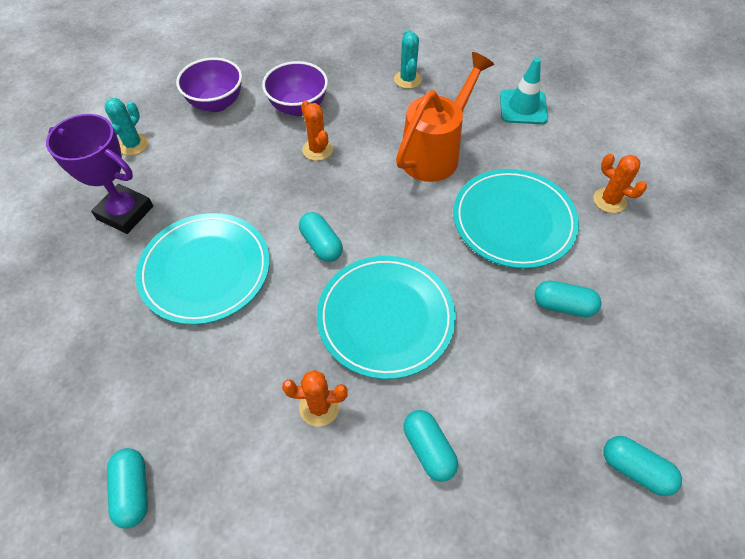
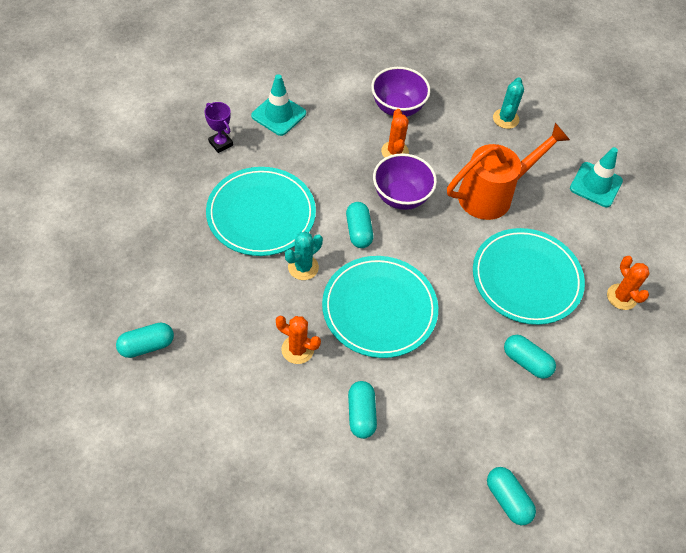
camera: 20 degrees right, 0 degrees up
(125, 213) = (220, 143): purple trophy -> purple trophy, size x0.53
(133, 145) = (249, 89): turquoise cactus -> turquoise cactus (303, 267)
(133, 490) = (147, 346): turquoise capsule -> turquoise capsule turned 60 degrees clockwise
(177, 159) = (278, 115): none -> turquoise traffic cone
(216, 103) = (331, 78): purple bowl -> purple bowl (401, 197)

